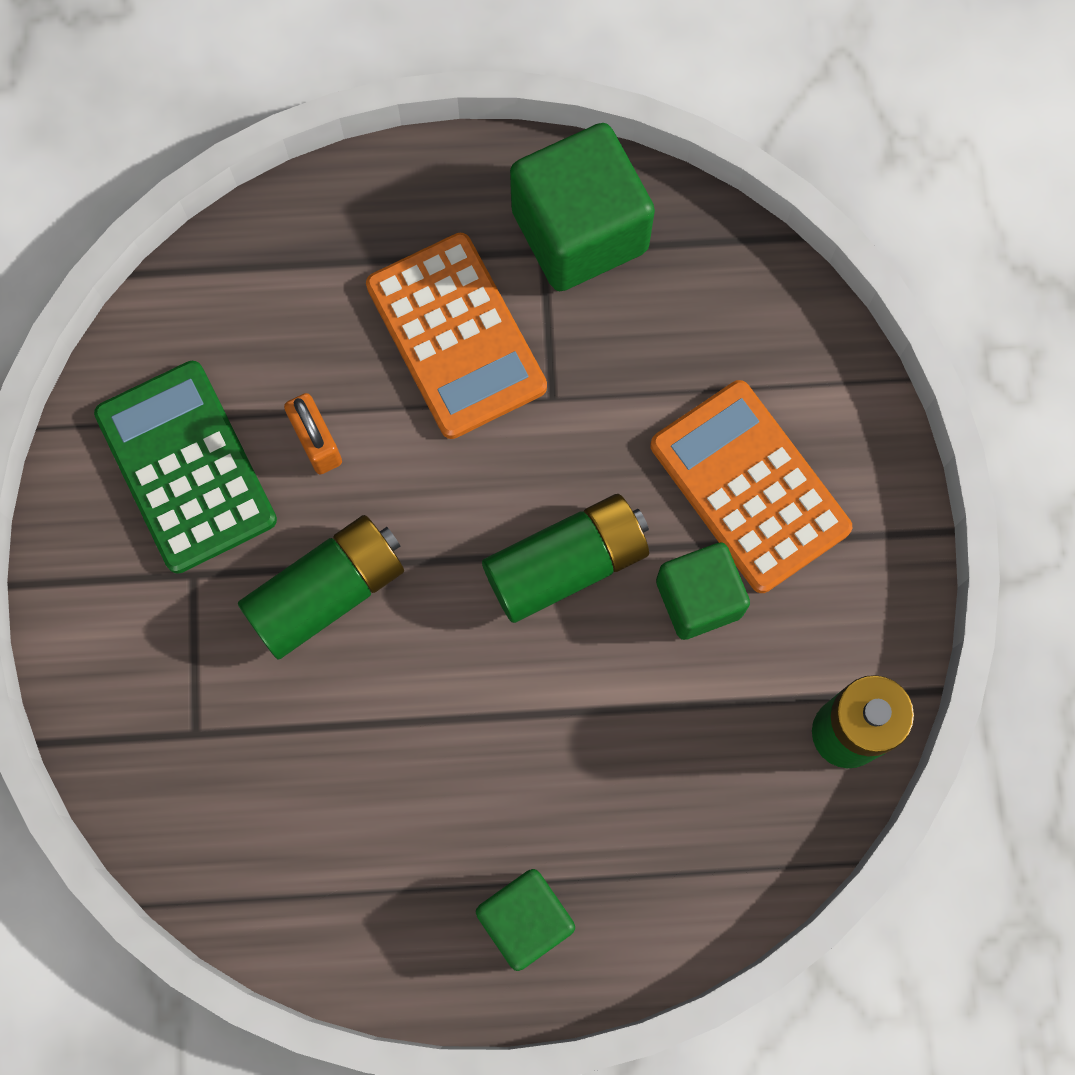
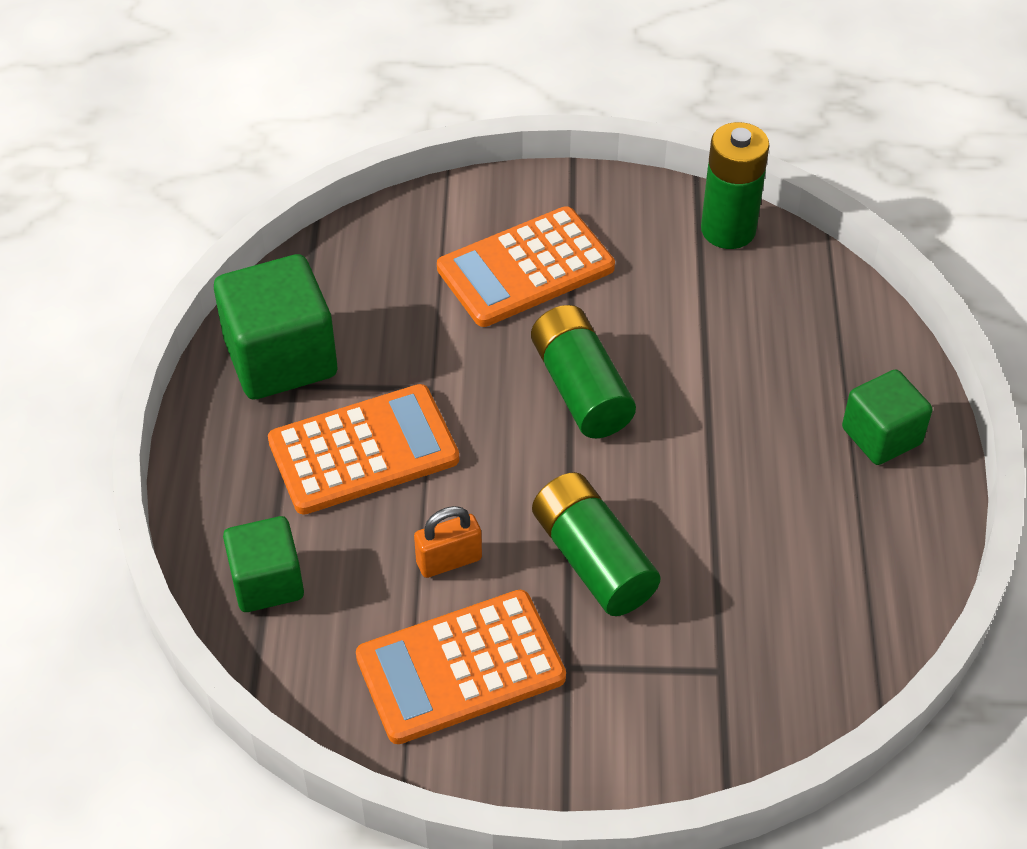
camera: 85 degrees left, 25 degrees down
(186, 467) = (460, 667): green calculator -> orange calculator
(698, 598) = (616, 307): green cube -> green cube (267, 582)

